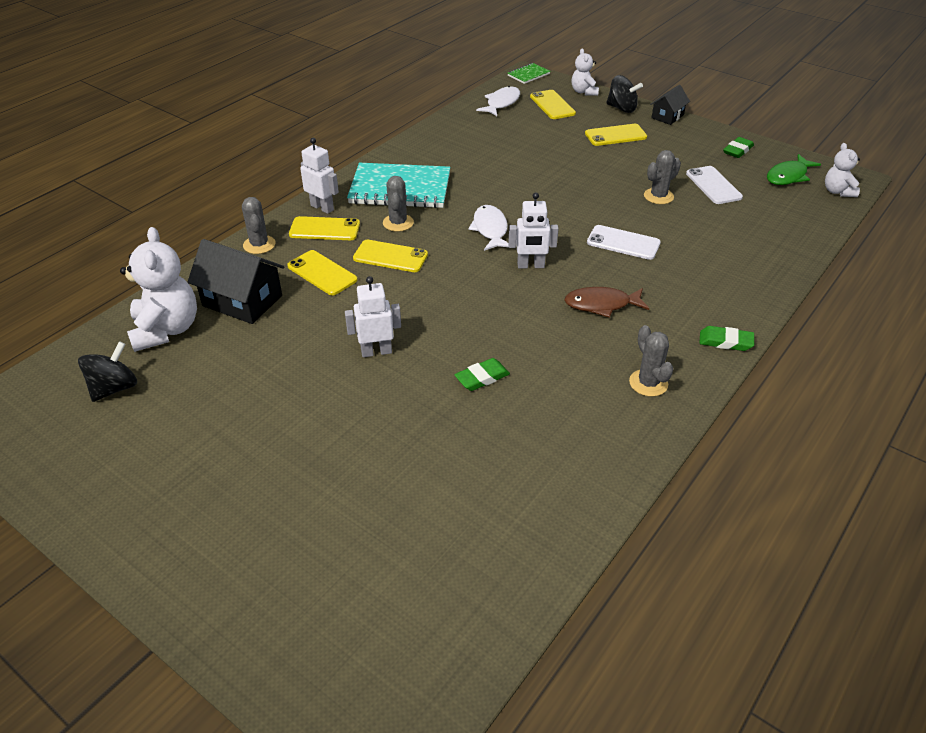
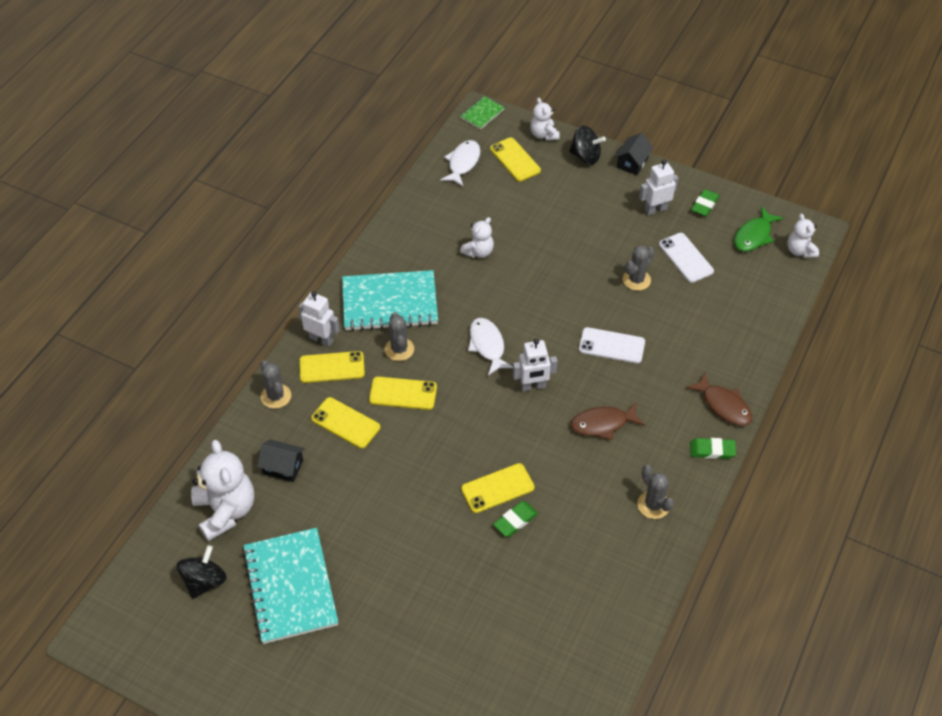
camera: 10 degrees left, 10 degrees up
(205, 406) = (290, 587): none -> turquoise notebook
(242, 301) = (283, 467): black house -> black house, size x0.59
(376, 351) = (419, 506): white robot -> white robot (655, 209)
(500, 162) = (478, 252): none -> white teddy bear
(615, 135) = (585, 198): yellow phone -> yellow phone (497, 488)
(743, 304) = (723, 405): none -> brown fish

